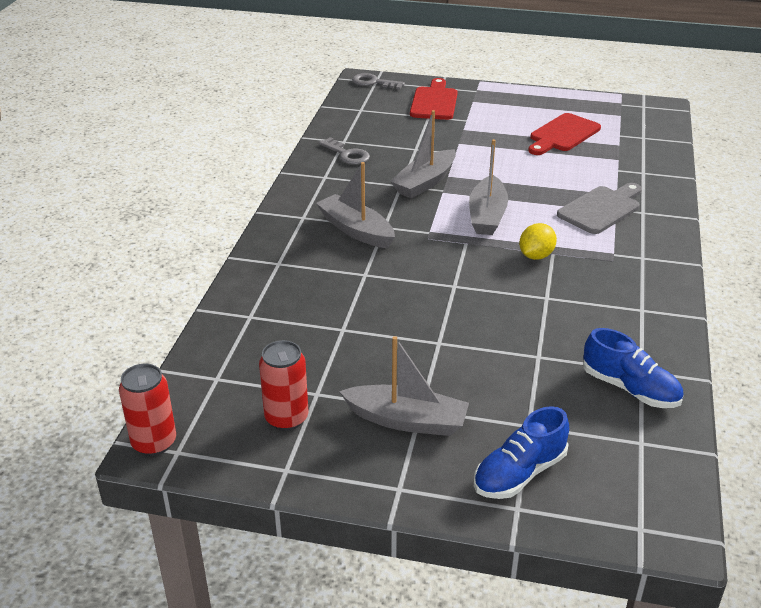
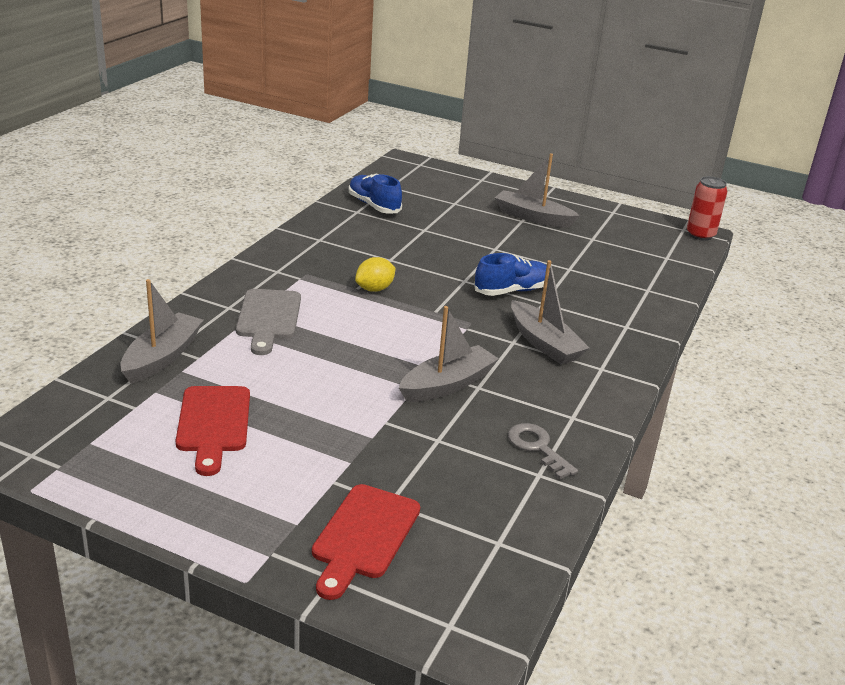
camera: 170 degrees left, 5 degrees down
(286, 418) = (613, 231): red can -> none
(373, 82) = (455, 622): grey key -> none
(487, 215) = (396, 333): grey boat -> grey boat (162, 357)
(519, 473) = (472, 189): blue shoe -> blue shoe (512, 291)
(562, 134) = (213, 423): red cutting board -> red cutting board turned 120 degrees clockwise
(601, 209) = (268, 318): grey cutting board -> grey cutting board turned 60 degrees counterclockwise

